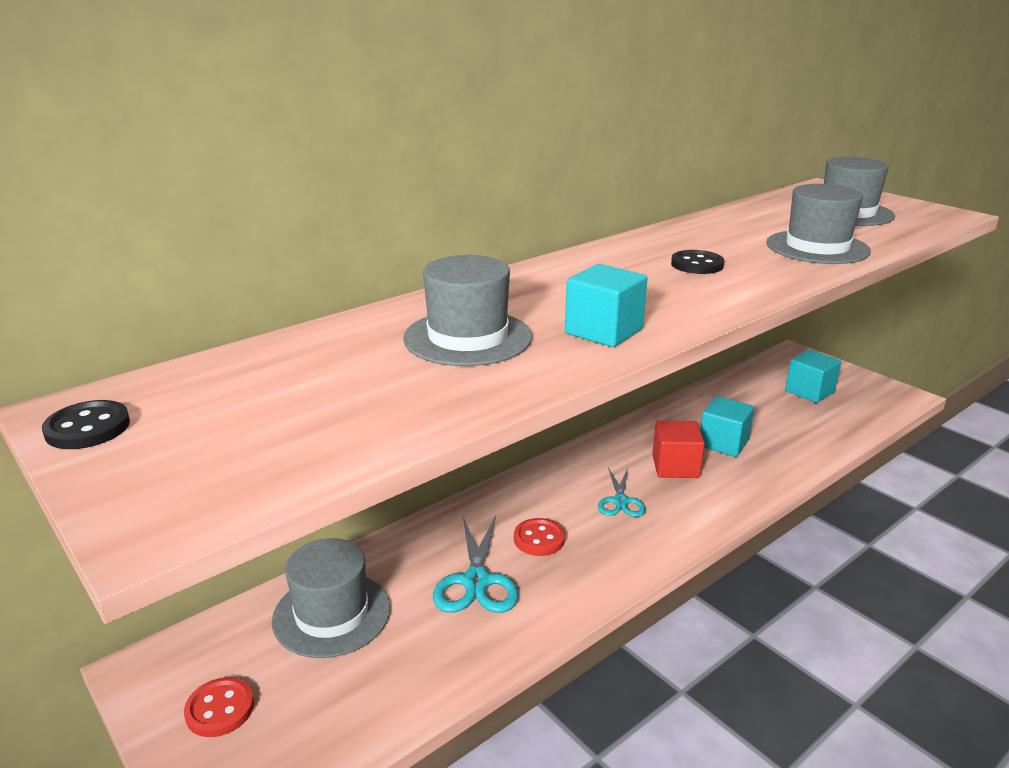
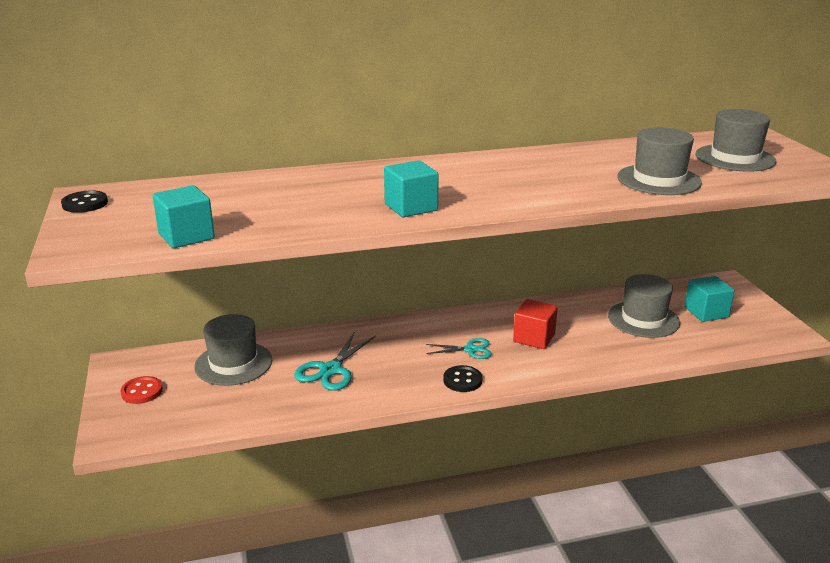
camera: 25 degrees right, 0 degrees up
(468, 338) = (323, 196): grey hat -> grey hat (643, 319)
(539, 539) = (392, 357): red button -> none
(620, 501) = (470, 349): turquoise scissors -> turquoise scissors turned 120 degrees counterclockwise
(697, 264) = (542, 177): black button -> black button (462, 380)
(723, 443) = (589, 331): turquoise cube -> turquoise cube (186, 236)

